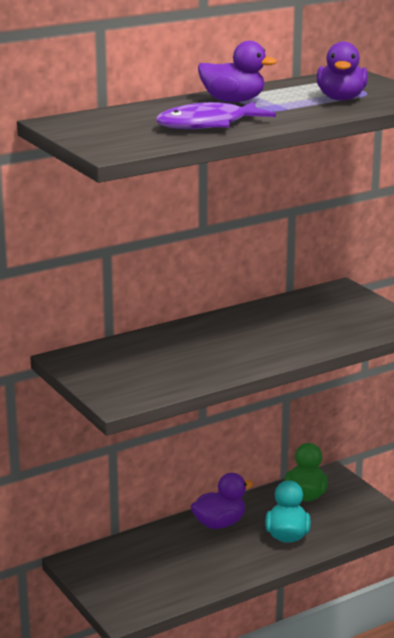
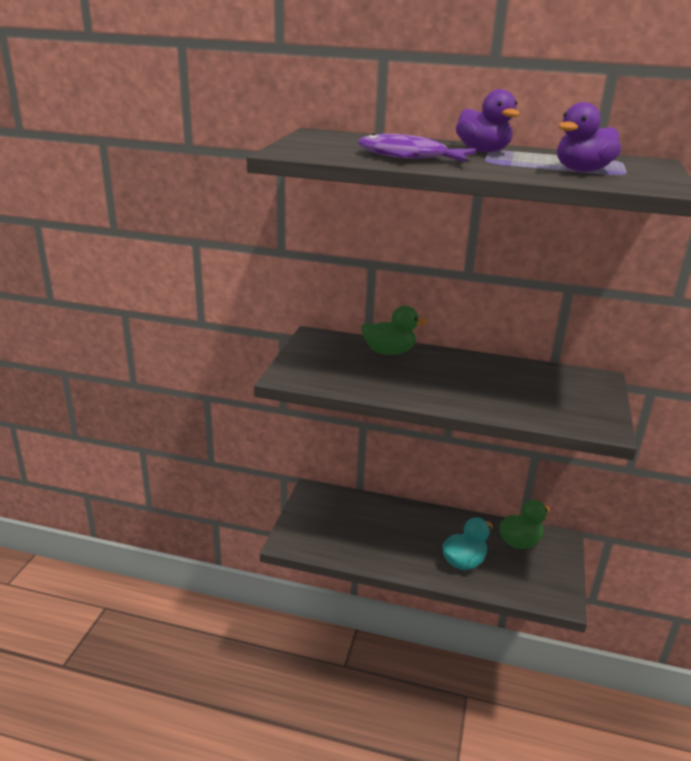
camera: 45 degrees right, 5 degrees up
(157, 341) = (389, 352): none -> green duck
(219, 523) = (430, 523): purple duck -> none

